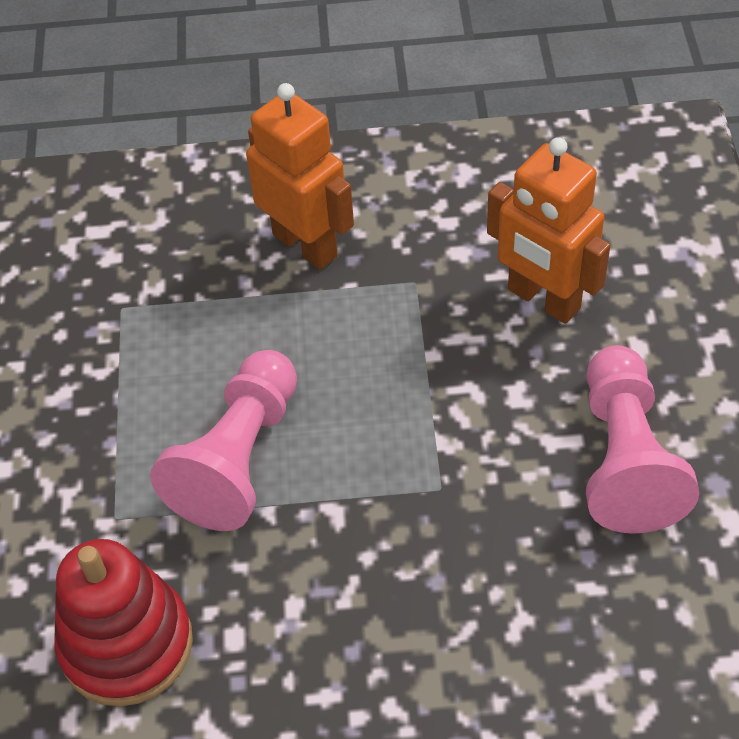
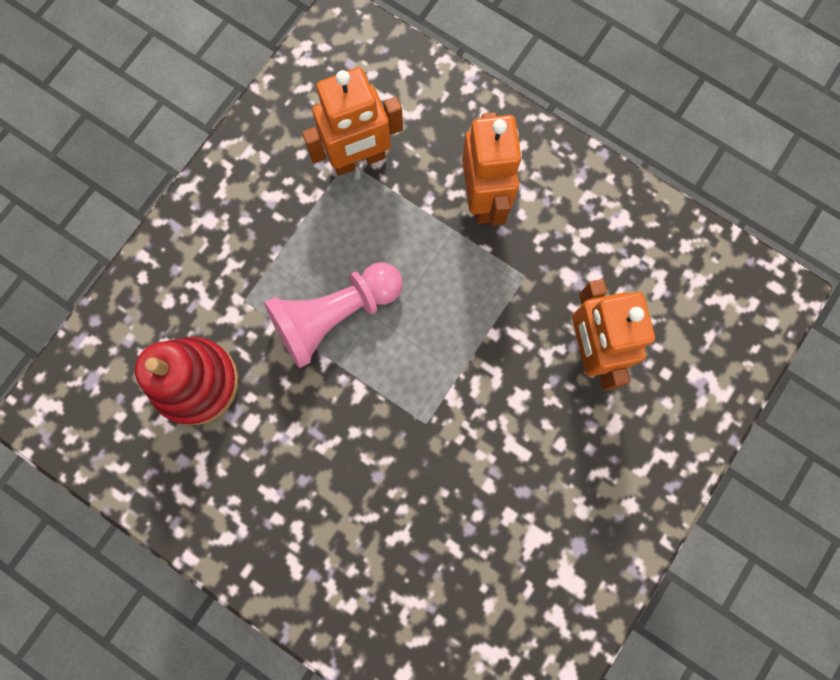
camera: 35 degrees right, 25 degrees up
(134, 298) = (359, 160): none -> orange robot
(625, 459) = (541, 489): pink pawn -> none

